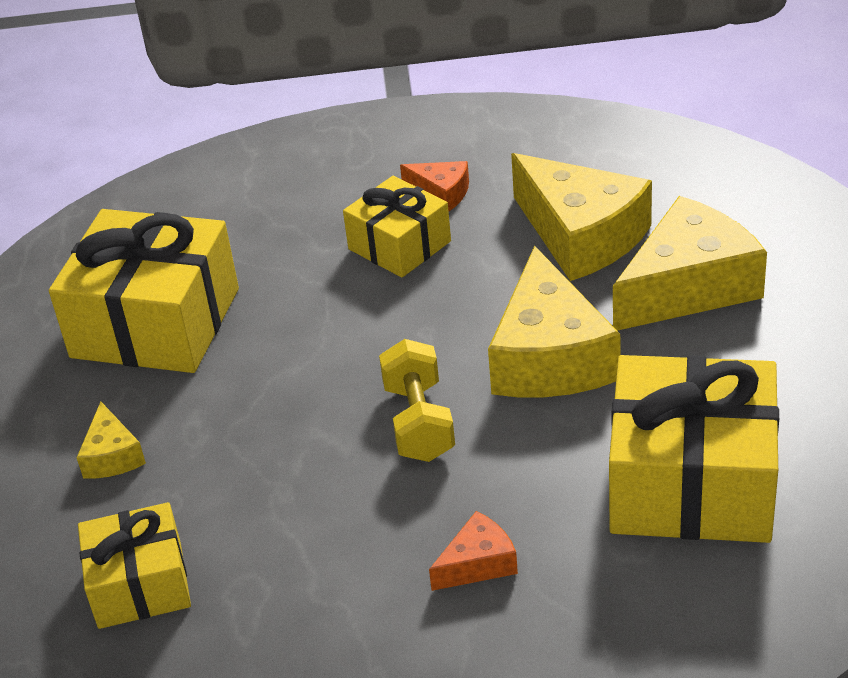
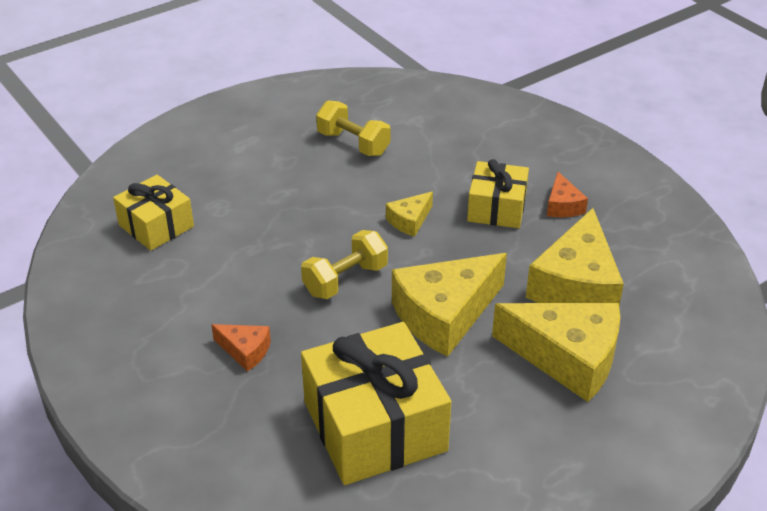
camera: 55 degrees right, 0 degrees up
(112, 456) = (241, 174): yellow cheese -> yellow cheese (409, 221)
(155, 323) = (353, 143): yellow gift -> yellow dumbbell

